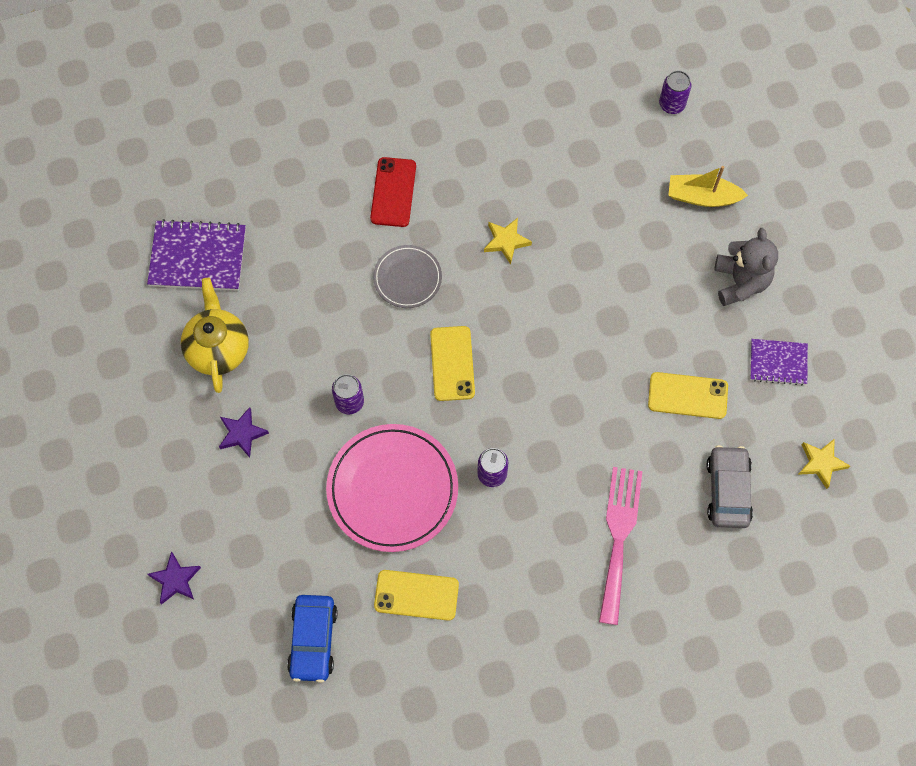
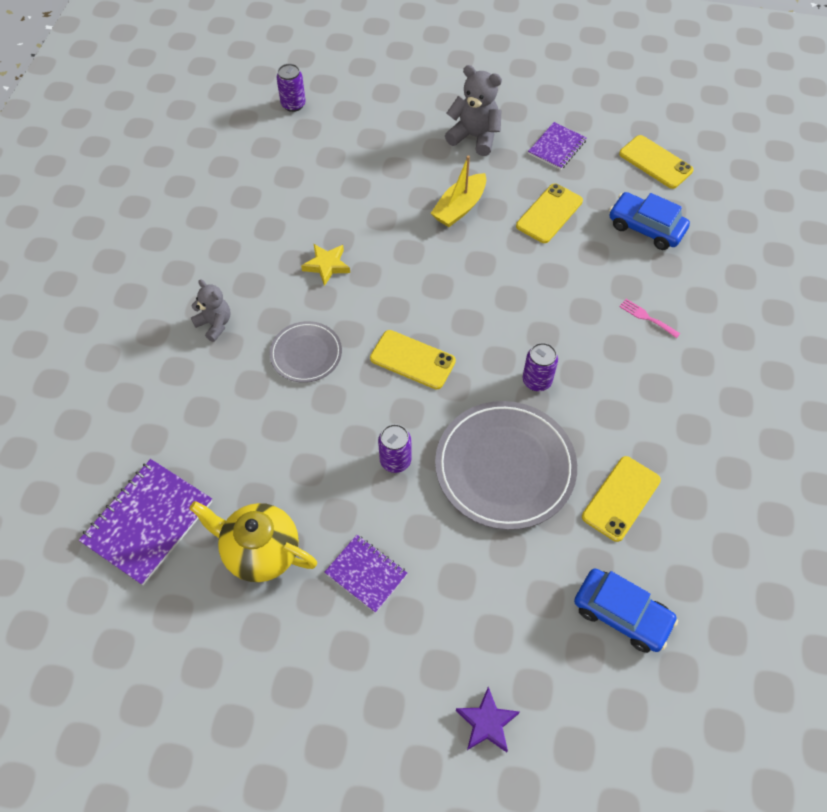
camera: 60 degrees left, 10 degrees down
(242, 433) = (366, 574): purple star -> purple notebook
(392, 489) = (505, 467): pink plate -> grey plate
(393, 192) = (215, 324): red phone -> grey teddy bear
(619, 537) = (647, 317): pink fork -> pink fork, size x0.42
(702, 197) = (386, 124): yellow boat -> yellow boat (459, 208)
(728, 490) = (646, 227): grey car -> blue car
(821, 463) = (655, 162): yellow star -> yellow phone

